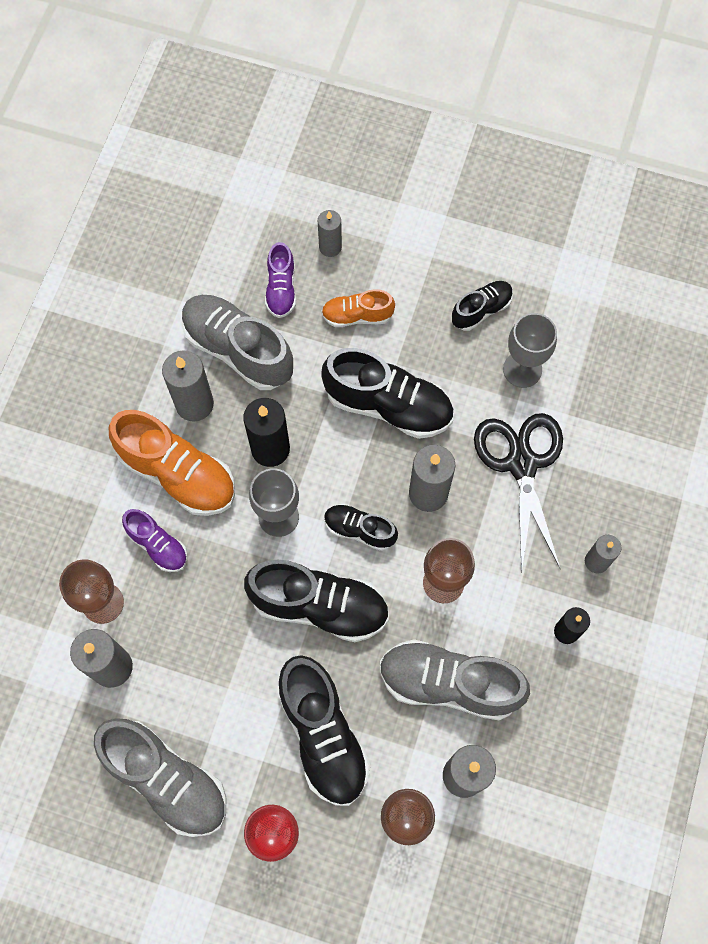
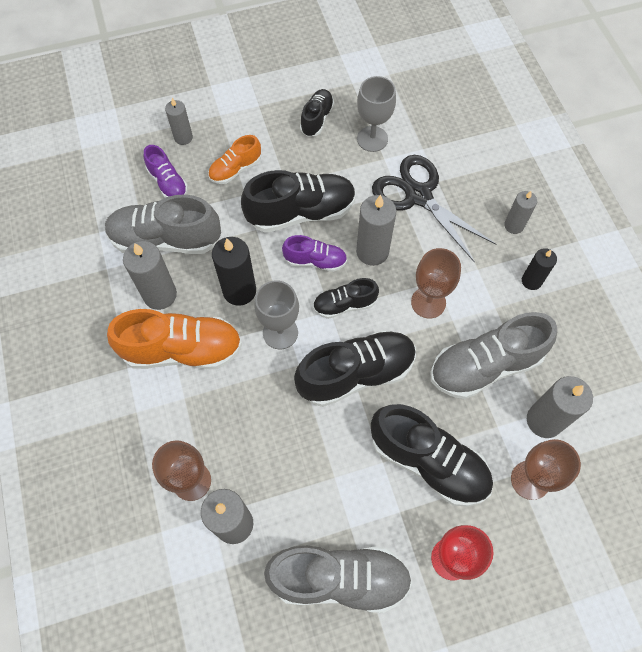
camera: 35 degrees left, 5 degrees down
(158, 545) = (204, 410): purple shoe -> purple shoe (315, 261)

